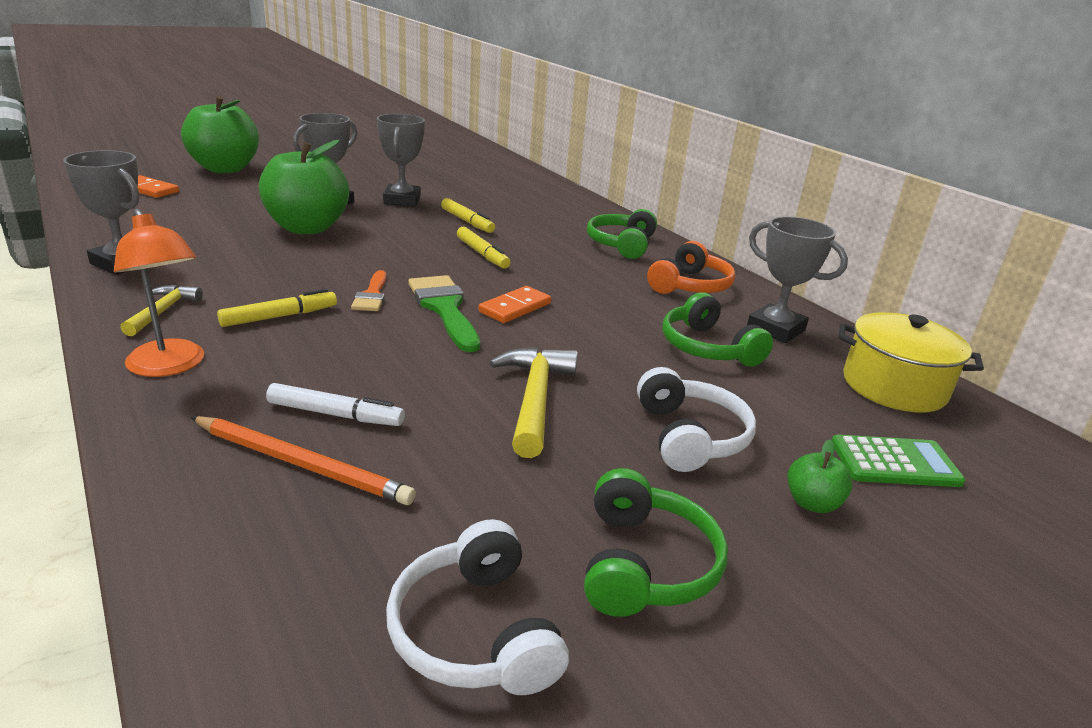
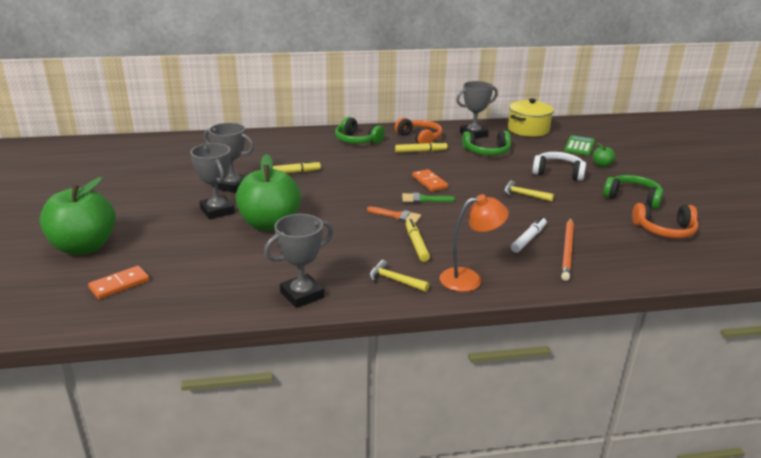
camera: 65 degrees left, 0 degrees up
(301, 463) = (567, 250): orange pencil -> orange pencil turned 150 degrees clockwise
(444, 308) = (423, 199): green brush -> green brush, size x0.60
(474, 632) = (665, 230): white headphones -> orange headphones
(482, 254) = (351, 177): yellow marker -> yellow marker (421, 151)
(535, 399) = (524, 195): yellow hammer -> yellow hammer, size x0.63

